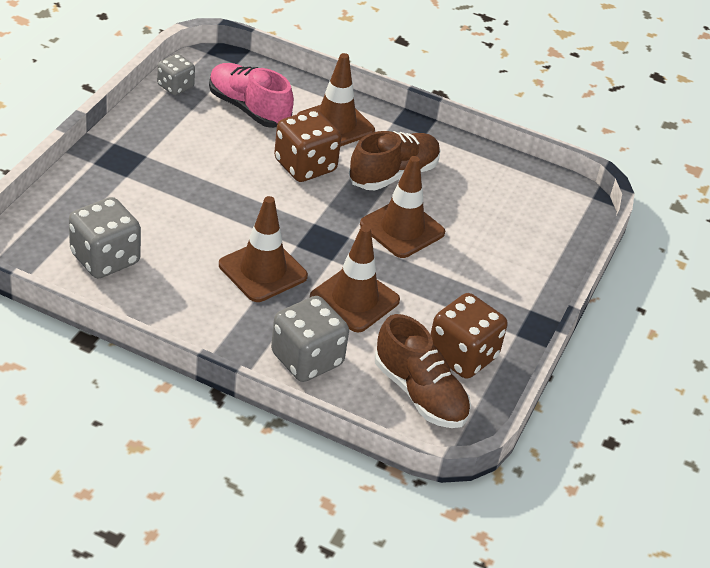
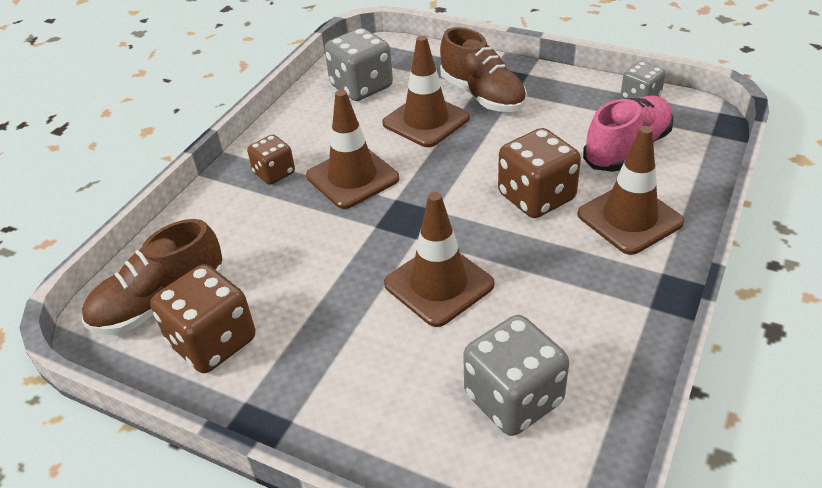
camera: 100 degrees right, 0 degrees up
(248, 325) = (274, 173): none -> brown dice
(307, 359) = (223, 214): grey dice -> grey dice (513, 399)
(354, 299) = (310, 246): brown traffic cone -> brown traffic cone (426, 121)
(393, 174) = (545, 274): brown shoe -> brown shoe (482, 95)

